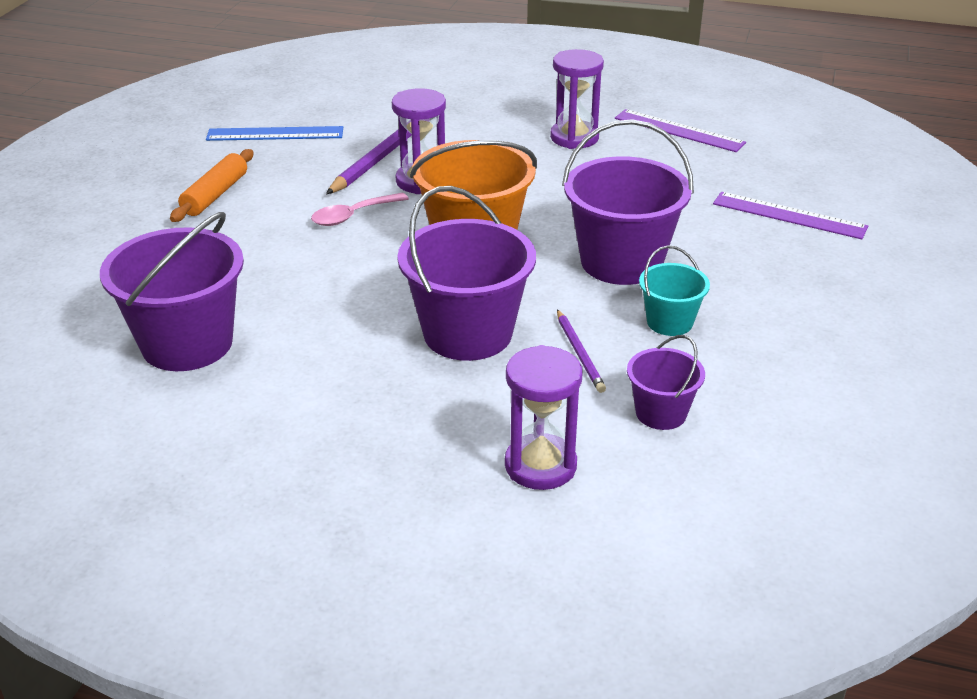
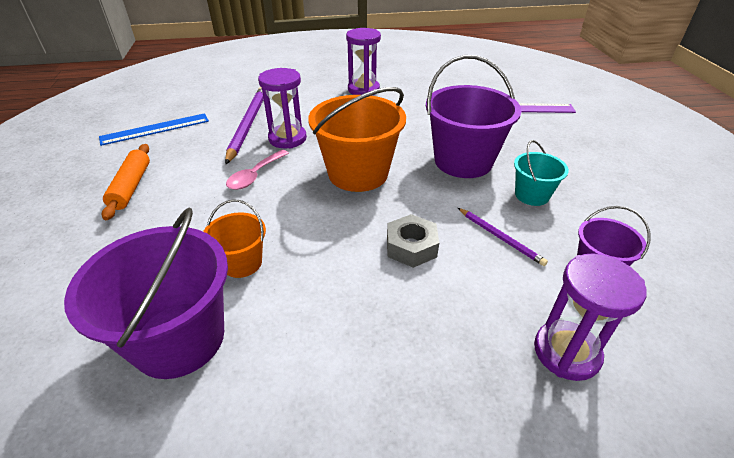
camera: 25 degrees left, 5 degrees up
(281, 299) = (242, 263): none -> orange bucket
(468, 333) = (411, 247): purple bucket -> grey nut
(679, 130) = (419, 74): purple ruler -> none

